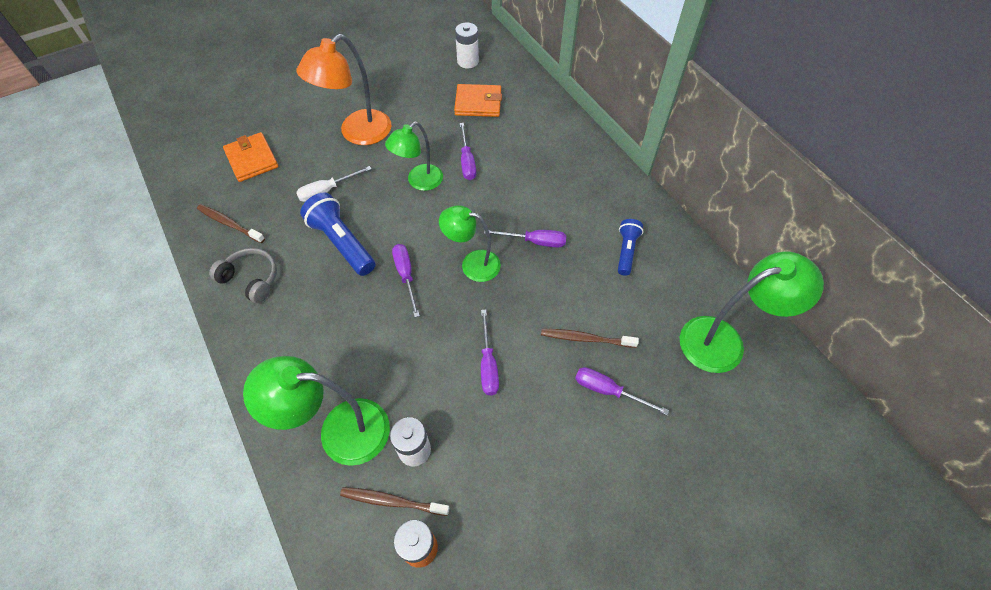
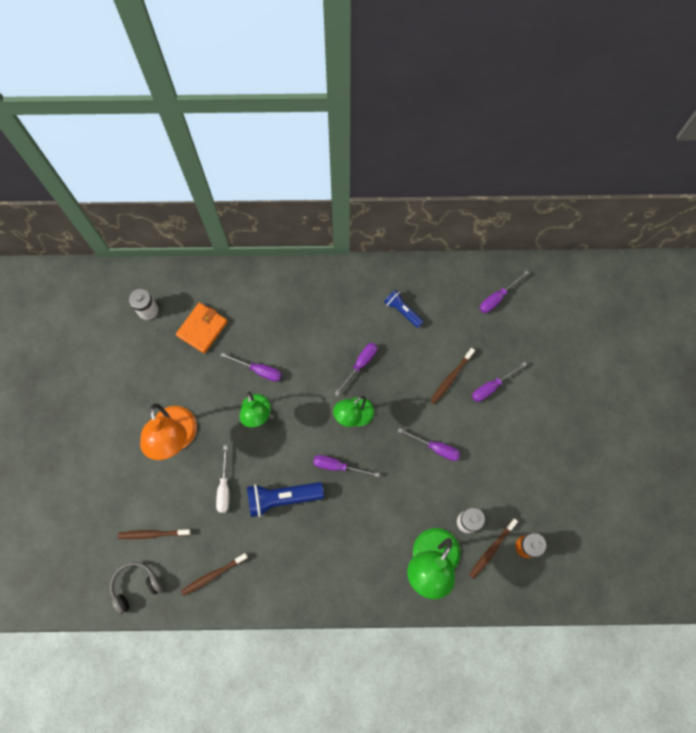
camera: 60 degrees left, 15 degrees up
(251, 279) = (277, 576): grey headphones -> grey headphones (136, 586)
(252, 159) = (153, 534): orange wallet -> brown toothbrush
(724, 340) = (497, 298): green lamp -> purple screwdriver

